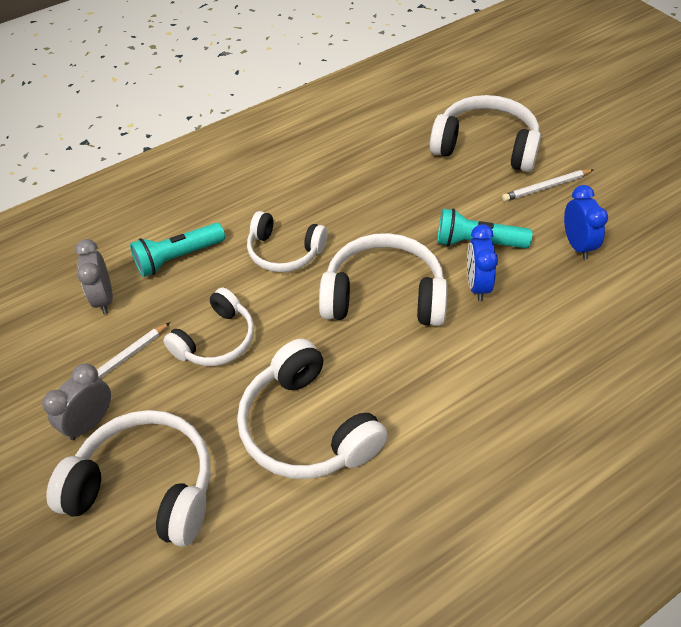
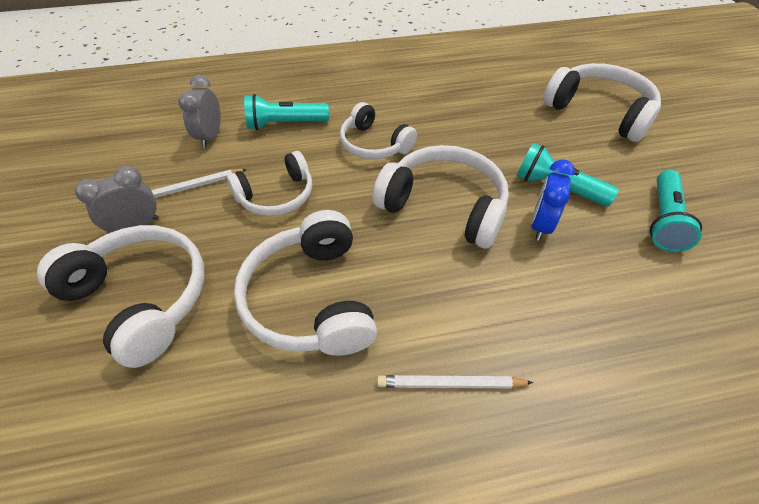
camera: 20 degrees right, 0 degrees up
(546, 187) = (648, 160): white pencil -> white pencil (450, 384)
(577, 245) = (663, 220): blue clock -> turquoise flashlight

